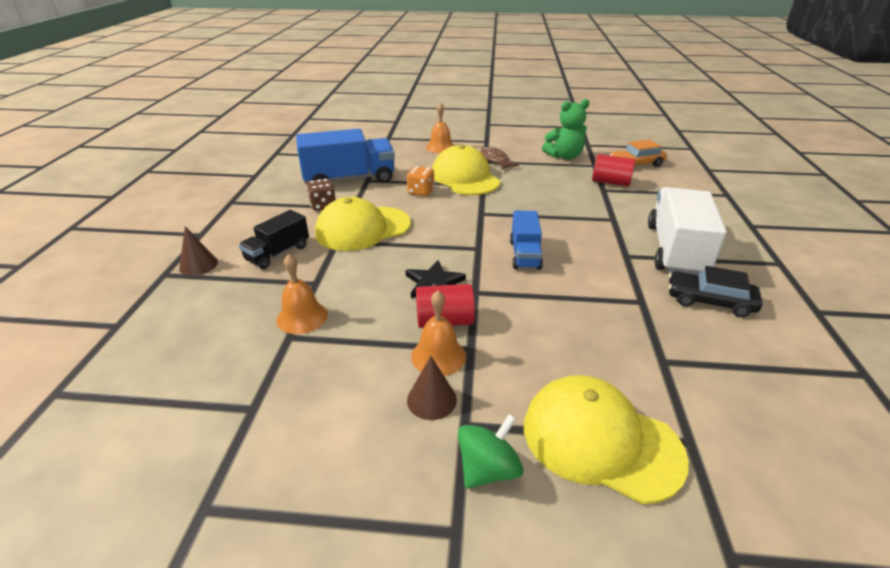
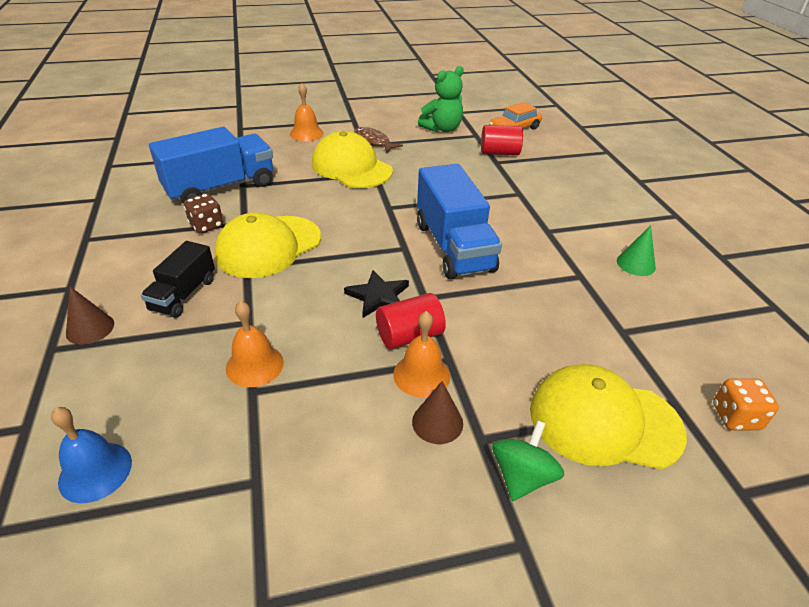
camera: 20 degrees left, 5 degrees up
(143, 369) = (95, 471): none -> blue bell
(421, 192) = (311, 191): orange dice -> orange dice (735, 417)
(524, 254) = (453, 247): blue truck -> blue truck, size x1.76
(675, 250) = (587, 217): white truck -> none
(709, 301) = (636, 264): black car -> green cone

